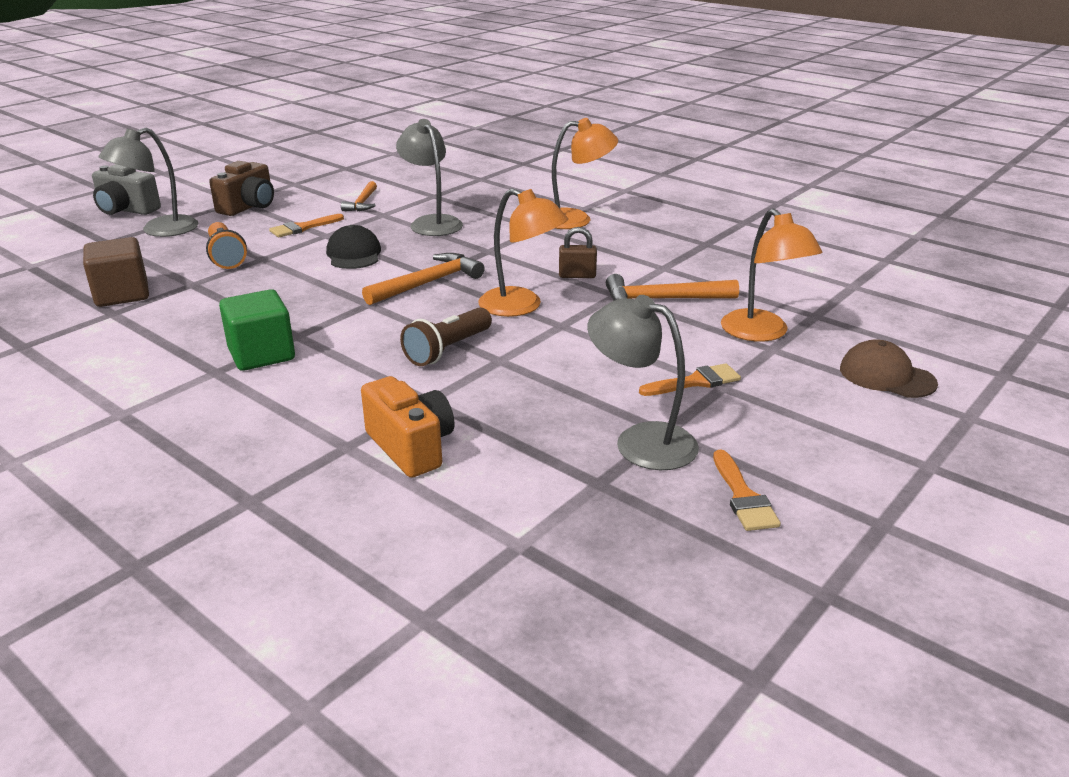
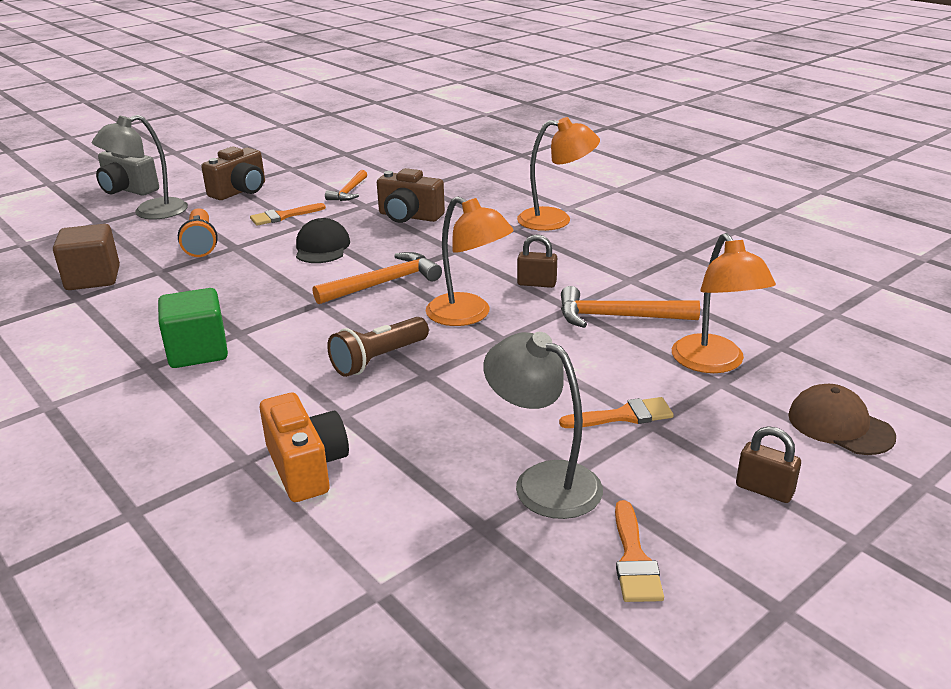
camera: 10 degrees right, 0 degrees up
(432, 222) = (409, 216): grey lamp -> brown camera
(838, 432) = (764, 489): none -> brown padlock

